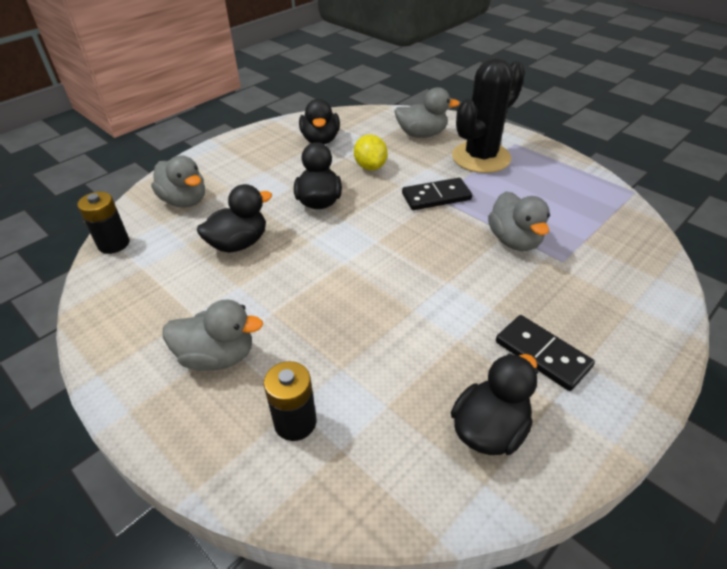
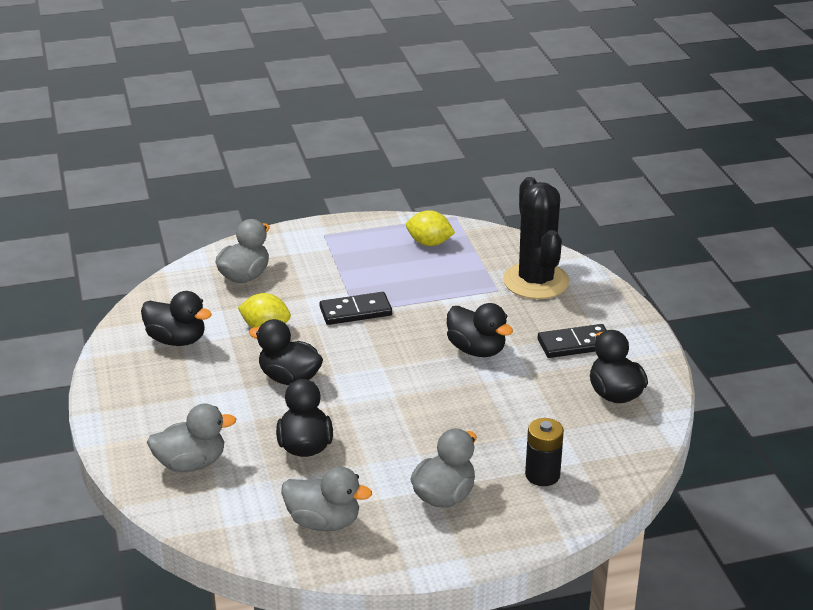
camera: 60 degrees left, 10 degrees down
(114, 244) = (219, 528): black battery -> none
(436, 197) = (355, 311): black domino -> black domino turned 60 degrees clockwise
(456, 285) = (476, 350): none -> black duck
(481, 157) = (324, 262): black cactus -> black cactus (536, 281)
(514, 240) = (454, 300): grey duck -> grey duck (324, 522)
(576, 194) = (429, 243): none -> yellow lemon

